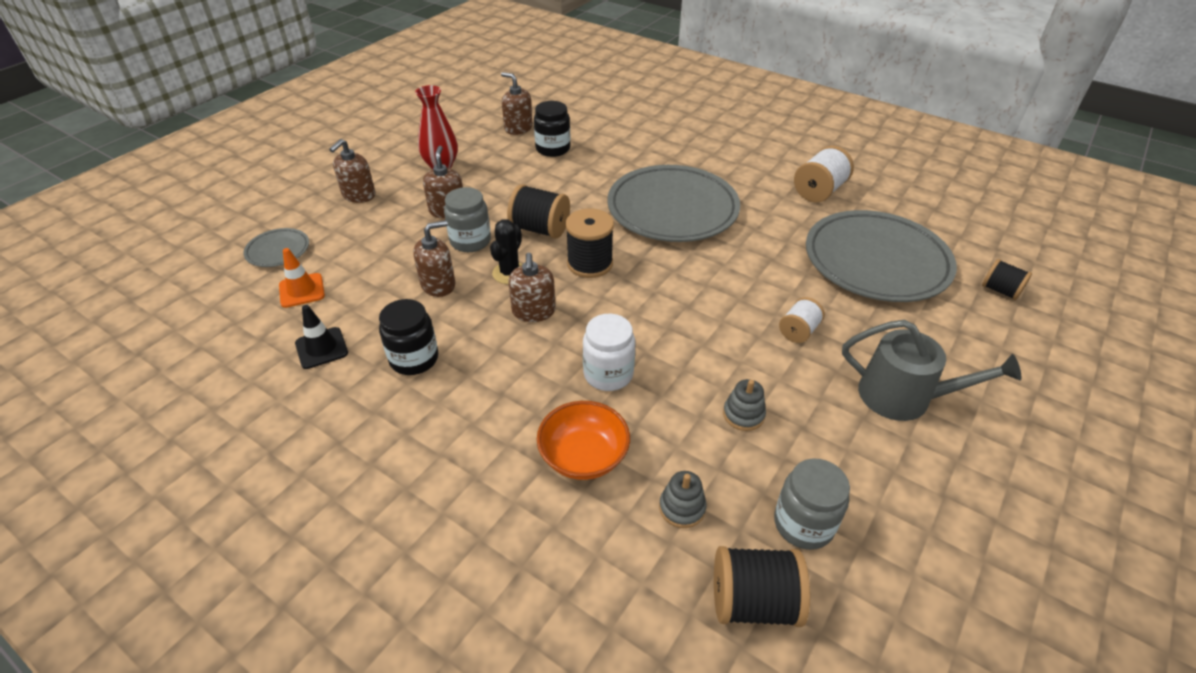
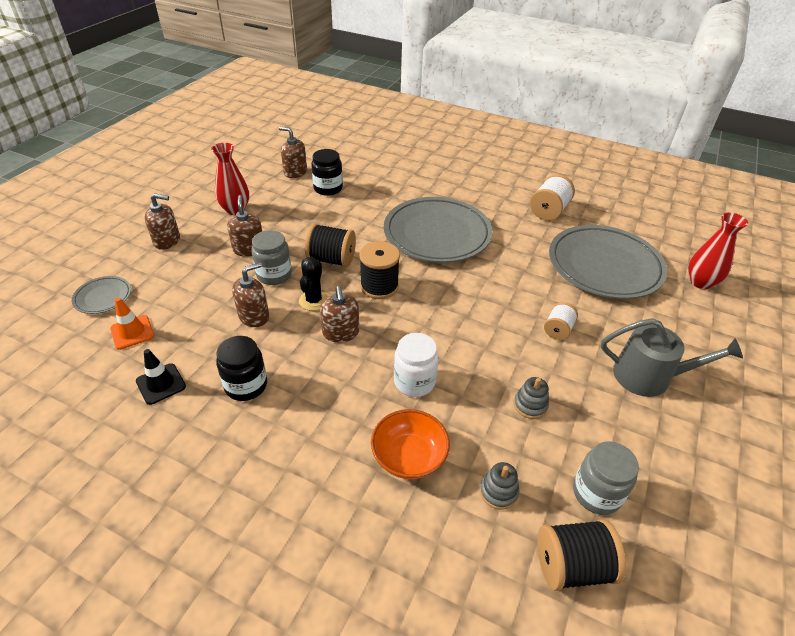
camera: 10 degrees left, 0 degrees up
(359, 195) = (167, 241): brown soap dispenser -> brown soap dispenser turned 105 degrees counterclockwise
(1000, 290) = (700, 282): black spool -> red vase

